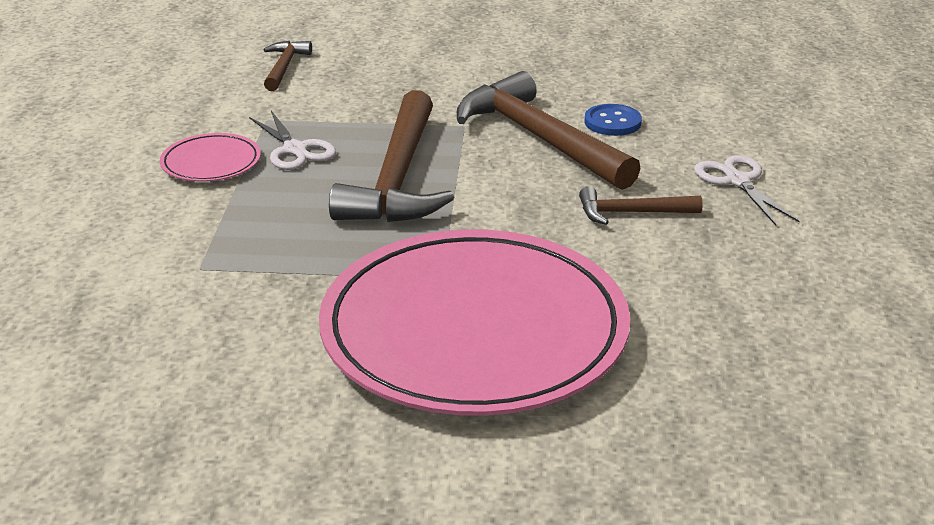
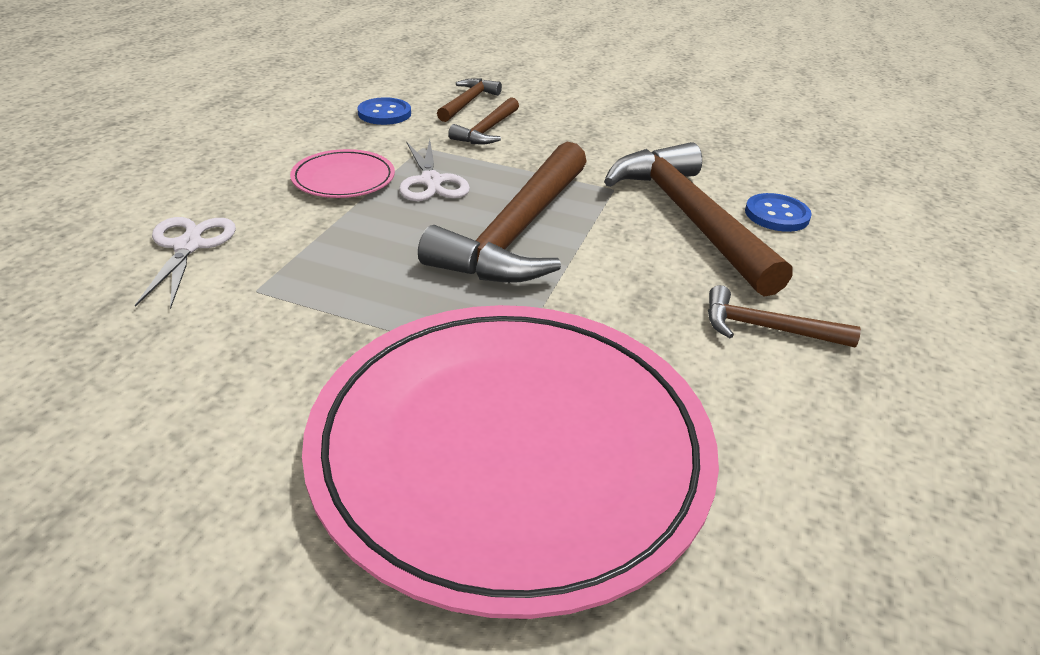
camera: 15 degrees right, 5 degrees up
(208, 93) = (384, 113): none -> blue button
(319, 92) = (487, 130): none -> brown hammer
(737, 181) = (910, 314): white scissors -> white scissors (188, 246)

